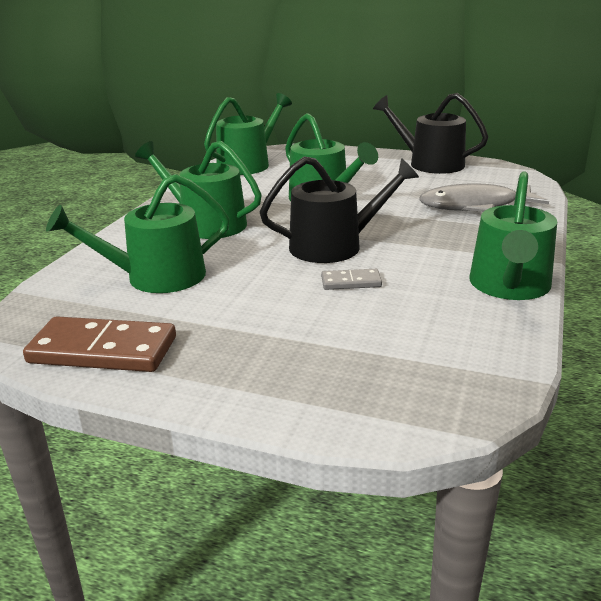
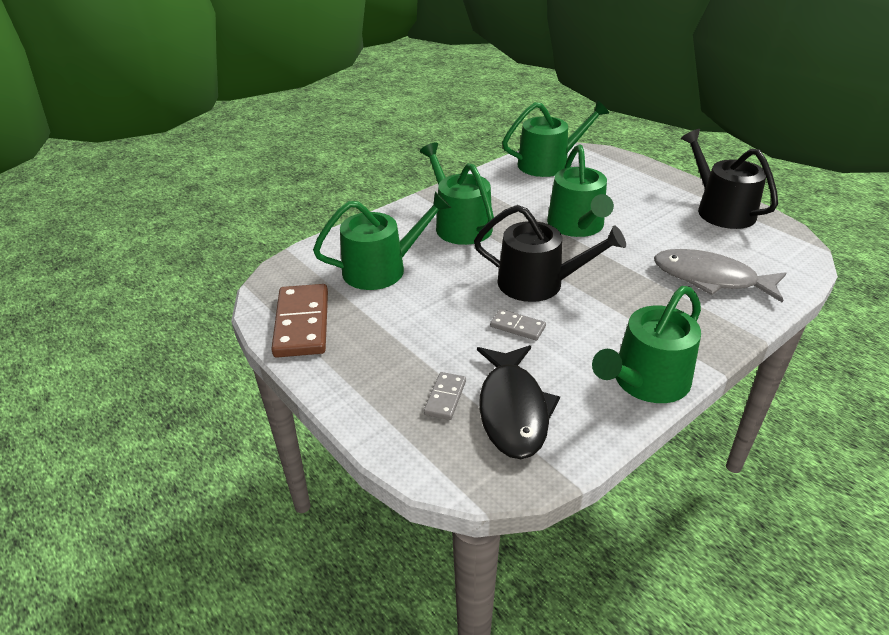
camera: 30 degrees right, 10 degrees up
(103, 350) = (302, 323): brown domino -> brown domino turned 45 degrees clockwise
(156, 277) = (382, 269): green watering can -> green watering can turned 150 degrees clockwise
(342, 359) = (445, 397): none -> grey domino
(421, 346) = (513, 410): none -> black fish

